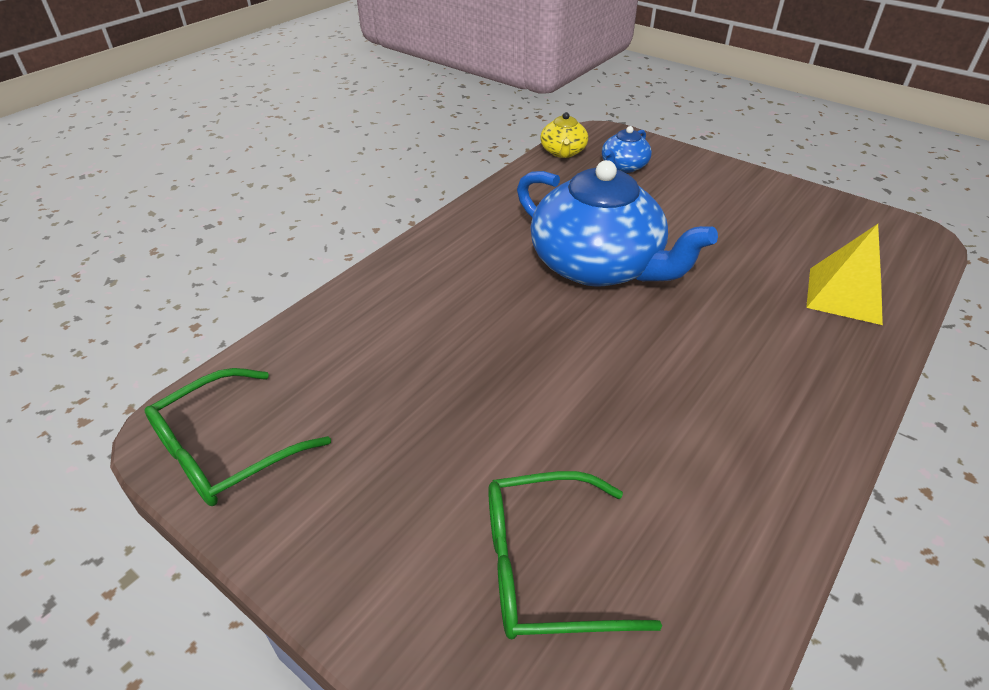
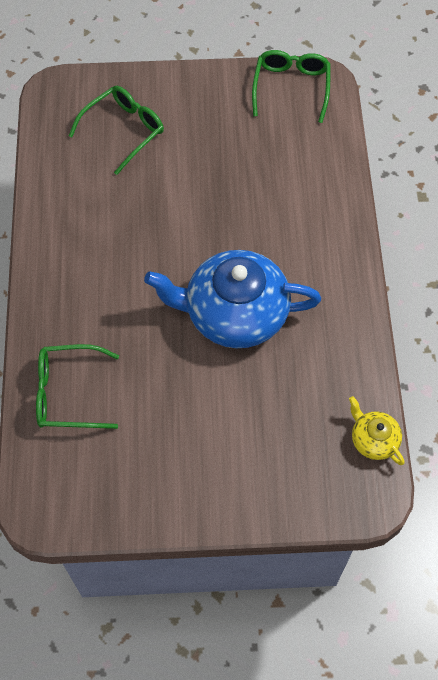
camera: 140 degrees right, 20 degrees up
(623, 166) = (309, 453): blue teapot -> none
(844, 295) = (68, 393): yellow pyramid -> green glasses

